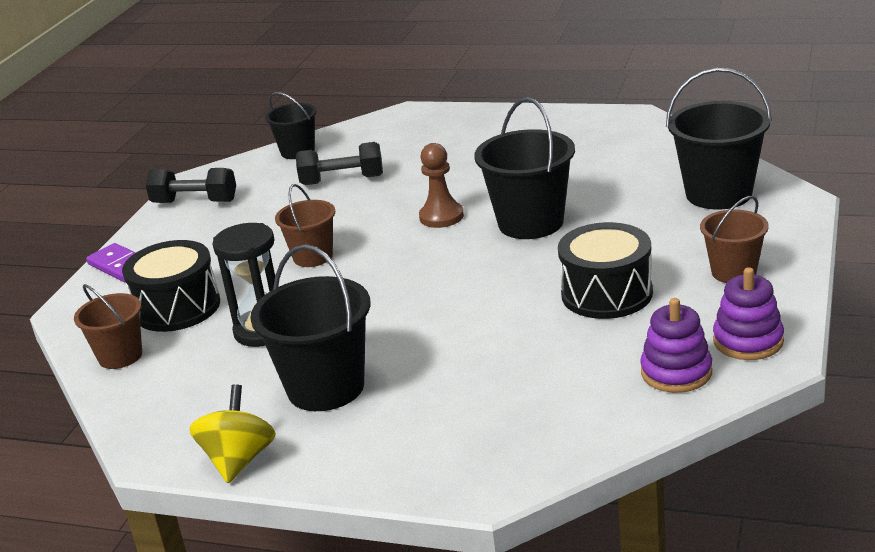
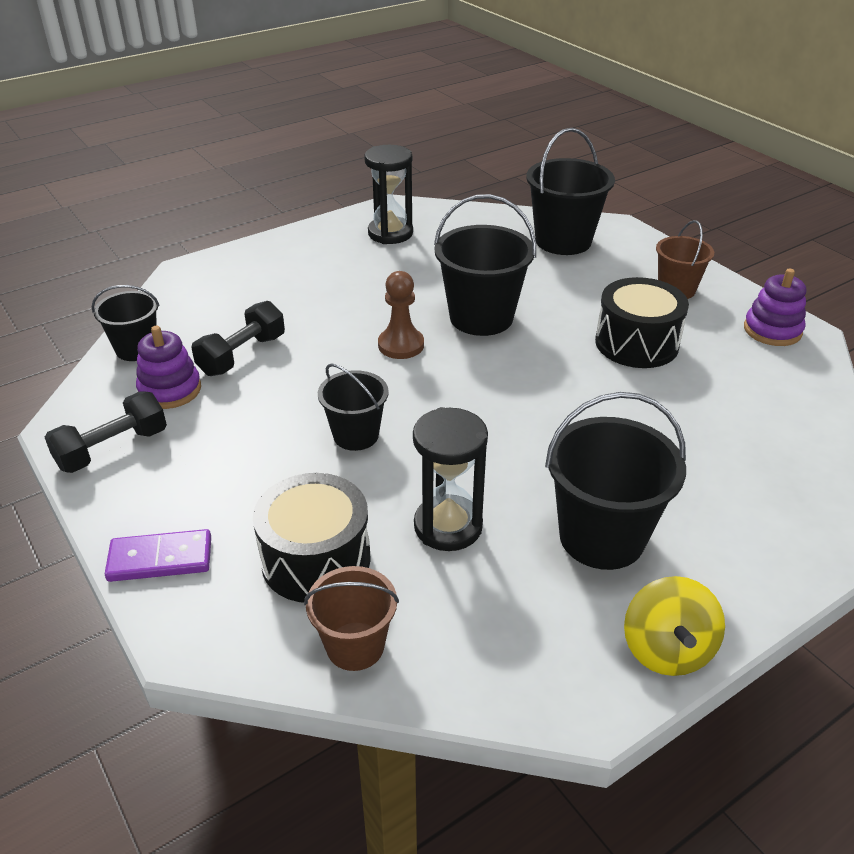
camera: 55 degrees left, 10 degrees up
(239, 460) = (667, 649): yellow spinning top -> yellow spinning top turned 135 degrees counterclockwise
(313, 257) = (356, 435): brown bucket -> black bucket
(589, 136) = (390, 233): none -> black hourglass
(676, 372) = (780, 373): purple stacking toy -> purple stacking toy (170, 390)

